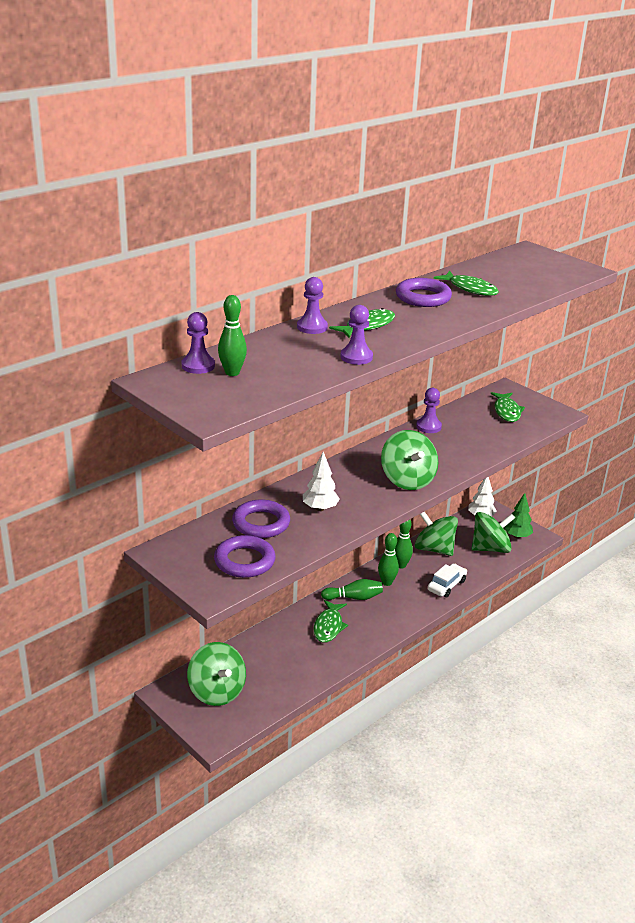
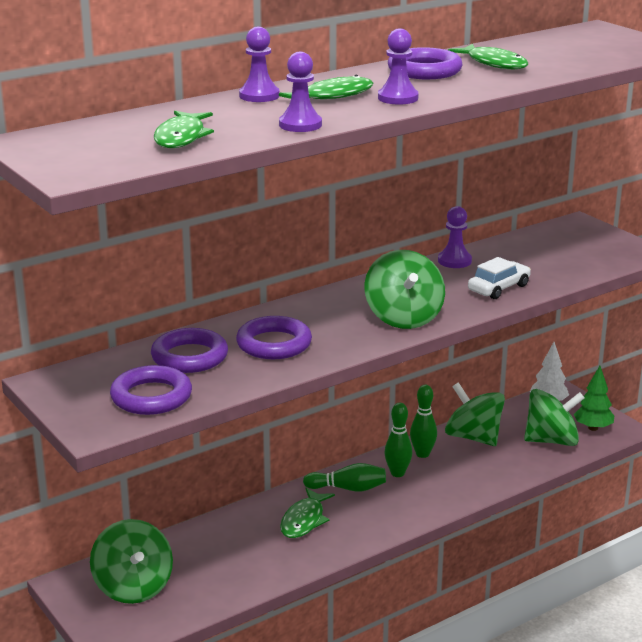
camera: 10 degrees right, 5 degrees down
(198, 366) = (88, 128): purple pawn -> purple pawn (398, 98)
(232, 373) = (128, 136): green bowling pin -> none
(320, 508) = (274, 344): white tree -> purple ring
(446, 585) = (478, 481): white car -> white car (498, 288)
(506, 411) = (568, 248): green fish -> green fish (181, 137)

